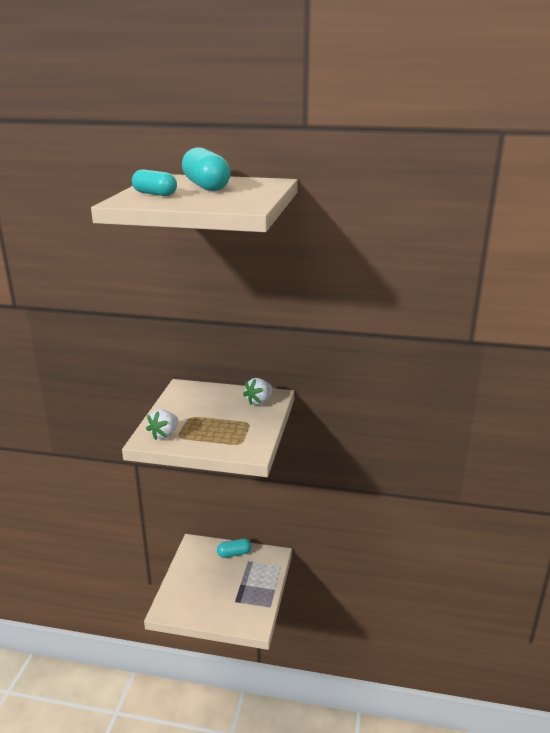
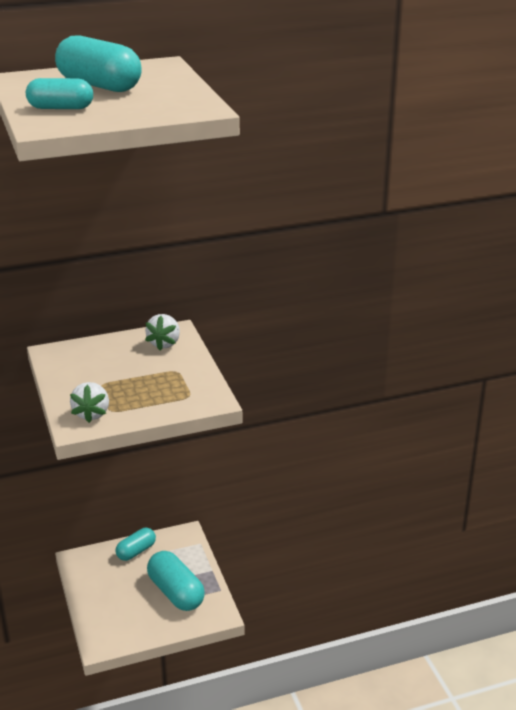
camera: 30 degrees left, 5 degrees up
(238, 595) = (176, 592): none -> turquoise capsule

